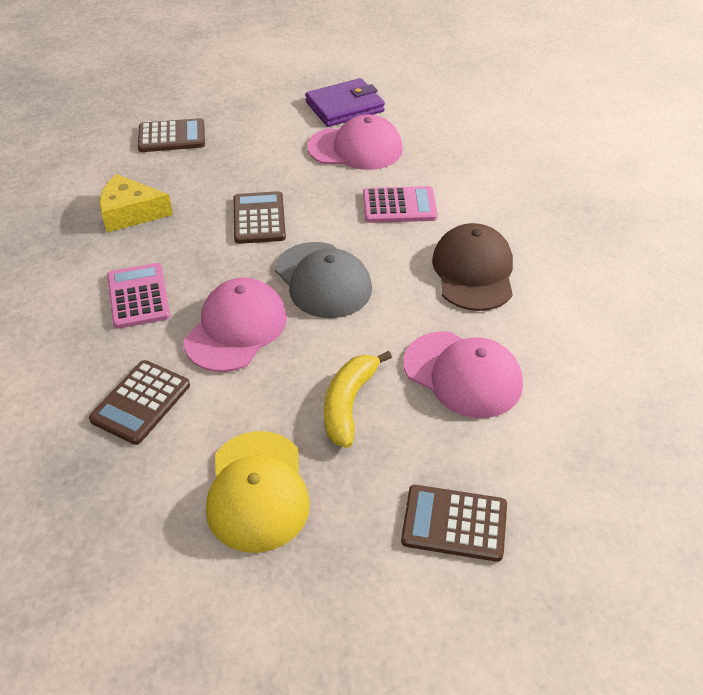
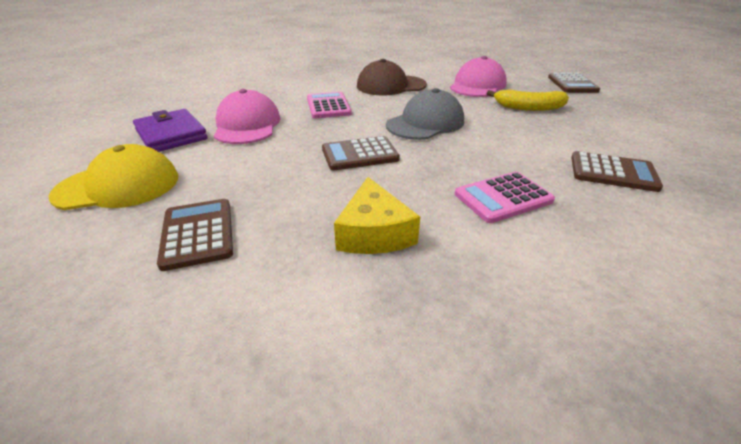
camera: 100 degrees left, 10 degrees down
(236, 329) = (501, 147): pink cap -> none
(257, 491) = (620, 124): yellow cap -> yellow cap (118, 186)

